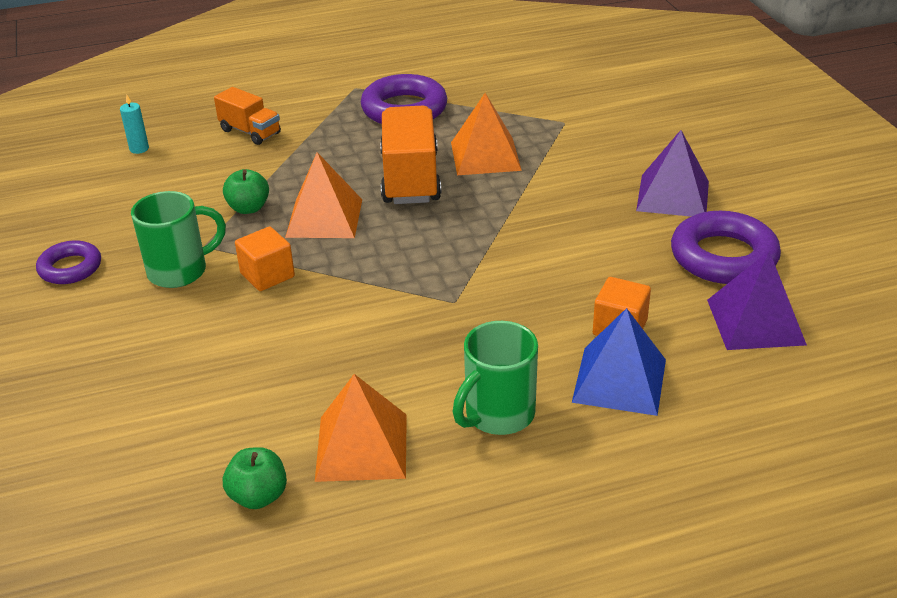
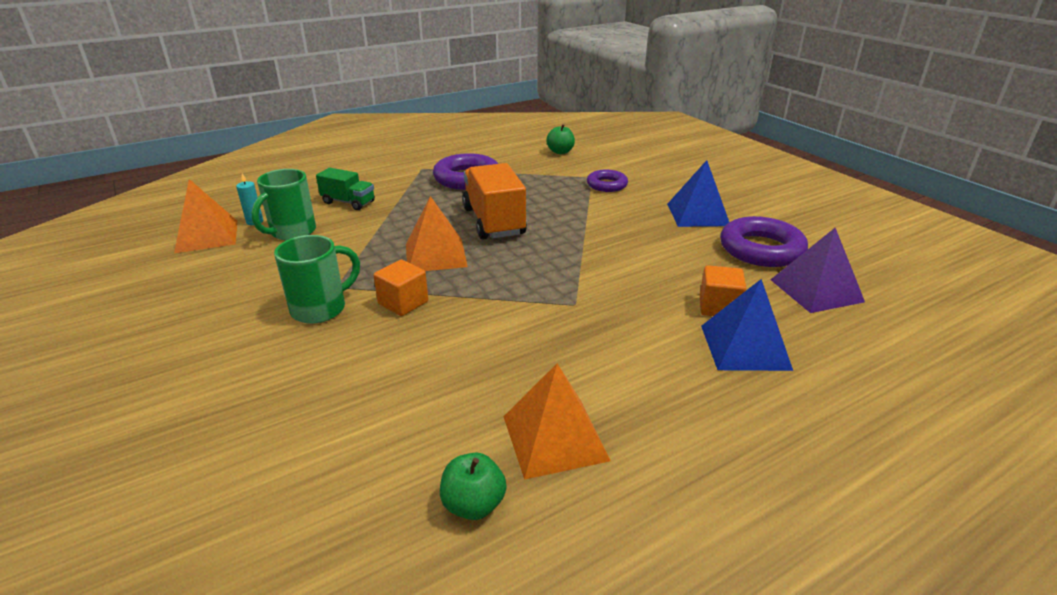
camera: 15 degrees left, 5 degrees down
(70, 268) = (212, 318): purple ring -> purple ring (607, 185)
(248, 208) = (367, 254): green apple -> green apple (560, 152)
(250, 132) = (348, 202): orange truck -> green truck
(485, 156) = (544, 202): orange pyramid -> orange pyramid (207, 236)
(498, 415) = (662, 390): green mug -> green mug (292, 232)
(672, 195) = (697, 214): purple pyramid -> blue pyramid

